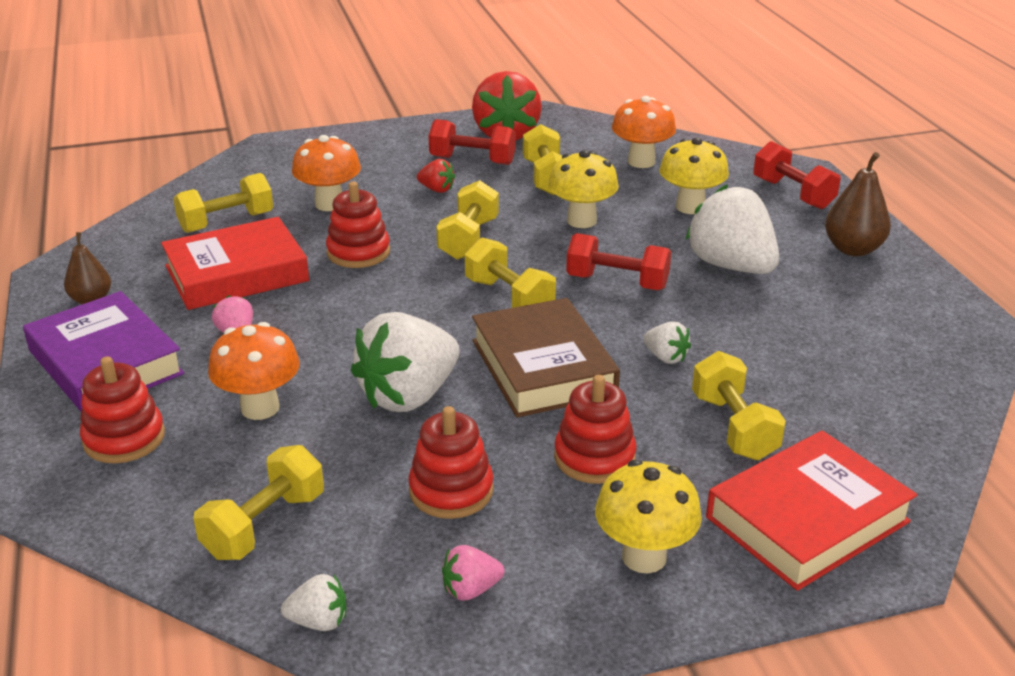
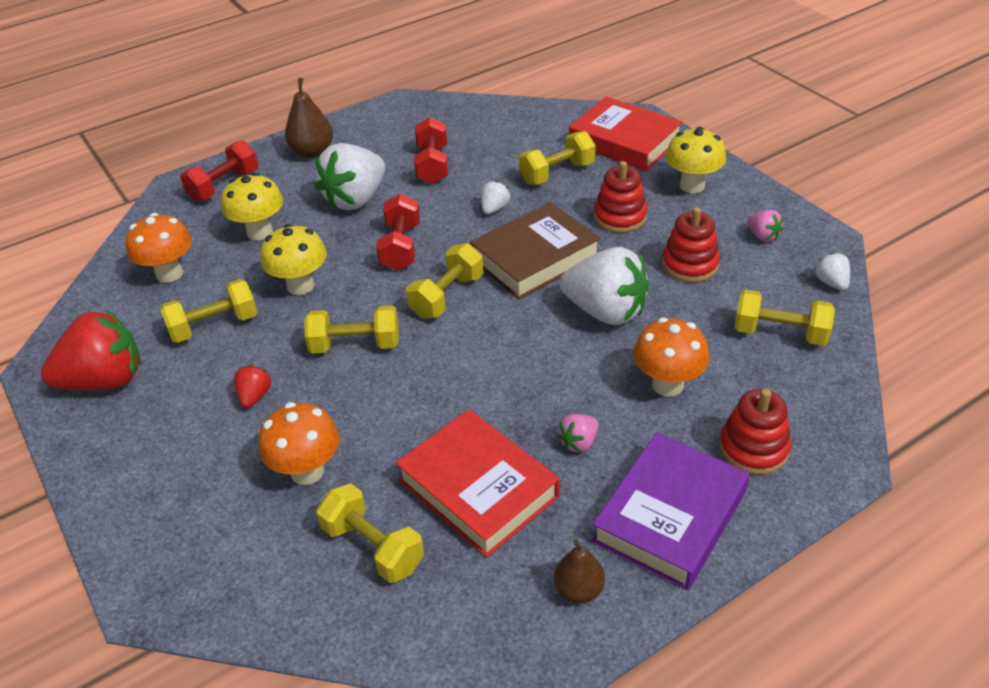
camera: 105 degrees left, 10 degrees up
(358, 252) = (404, 411): red stacking toy -> none
(472, 160) = (178, 389): red dumbbell -> red dumbbell (432, 165)

